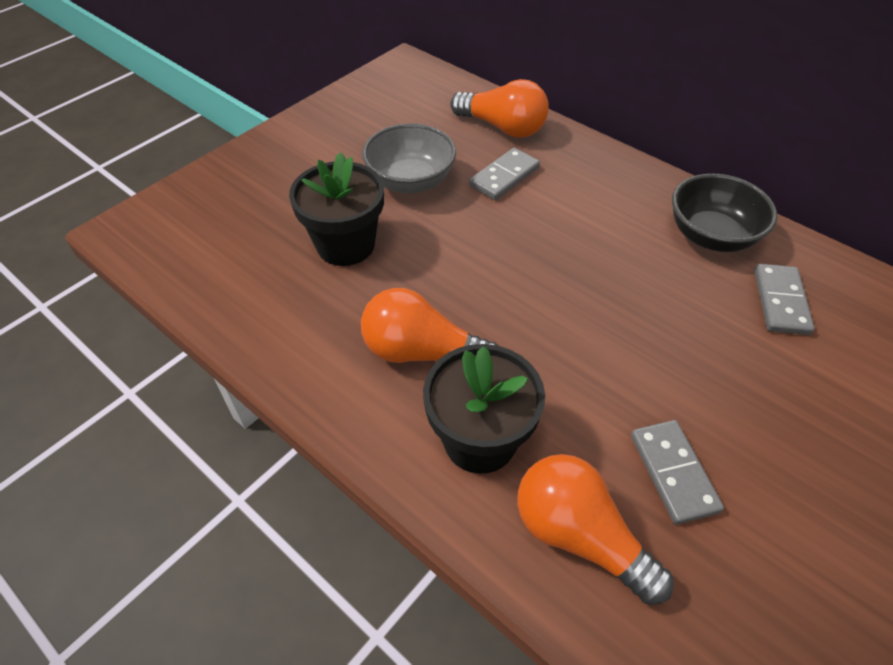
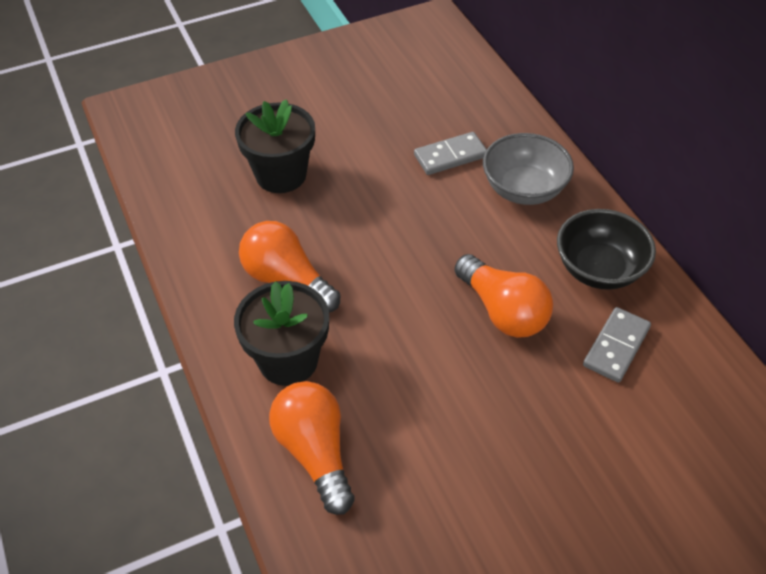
camera: 25 degrees right, 0 degrees up
(410, 181) = (367, 135): grey bowl -> grey bowl (524, 189)
(503, 127) = (481, 109): orange light bulb -> orange light bulb (503, 311)
(673, 473) = (416, 439): grey domino -> none

